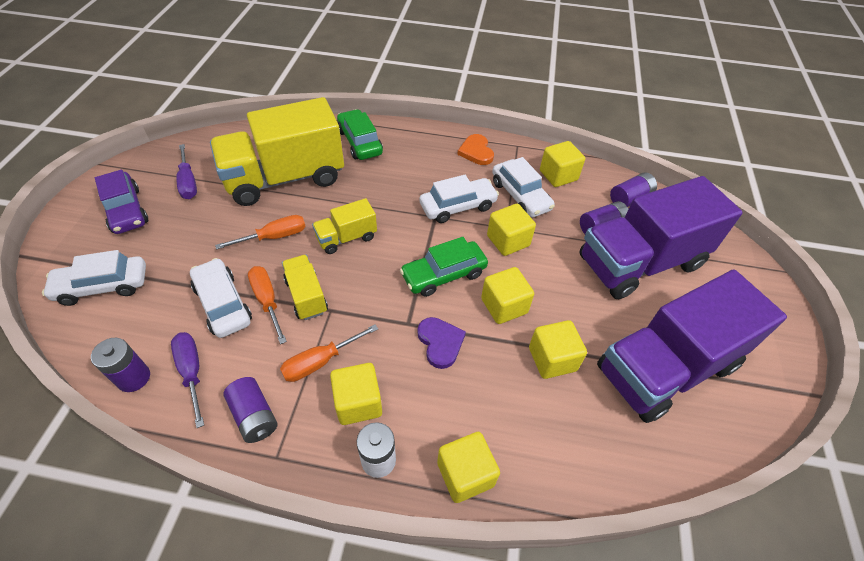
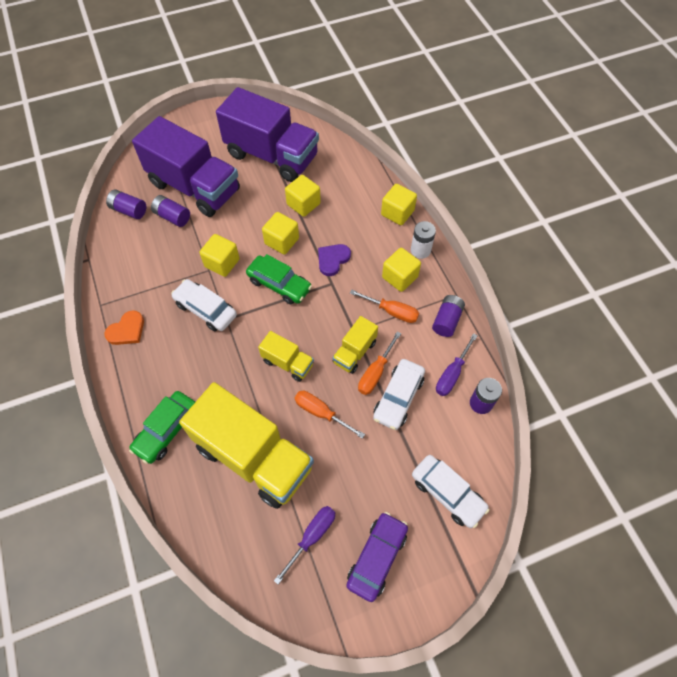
camera: 120 degrees left, 10 degrees up
(520, 196) = (167, 276): white car -> none
(558, 175) = (126, 261): yellow cube -> none

